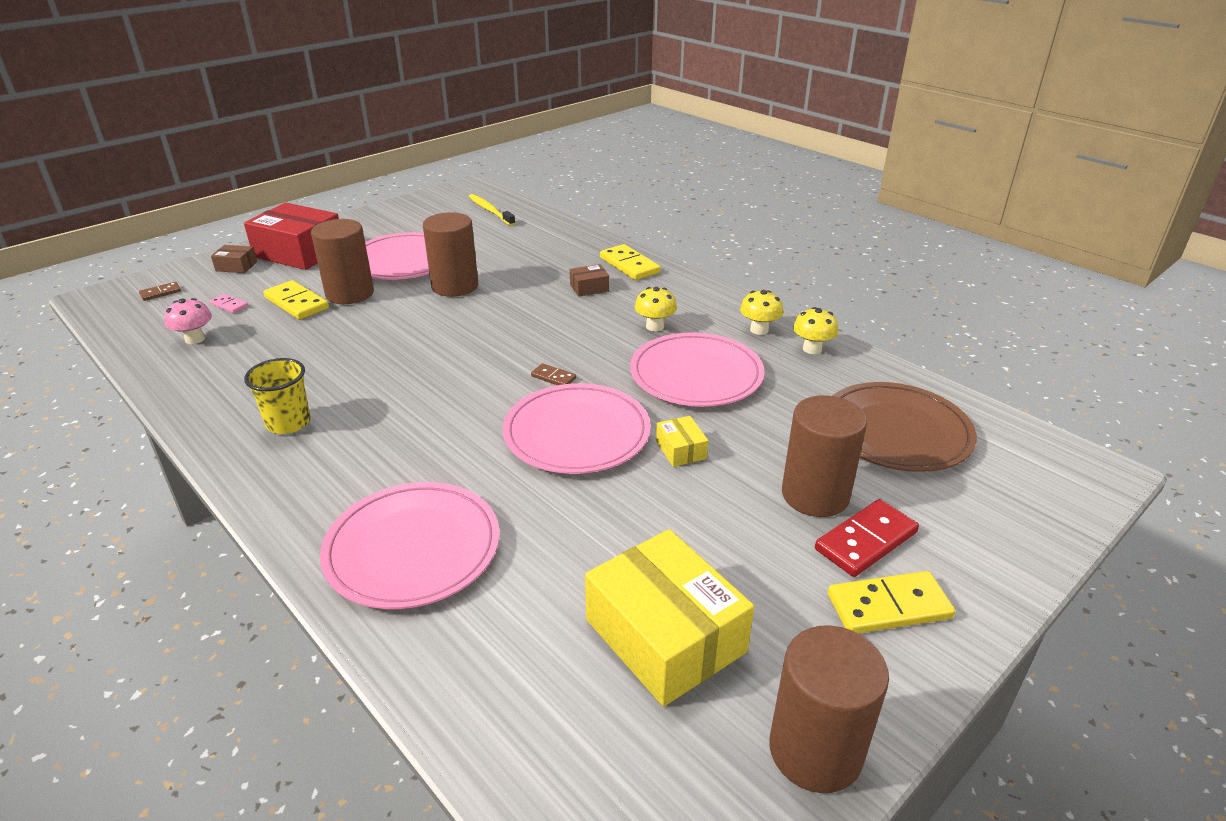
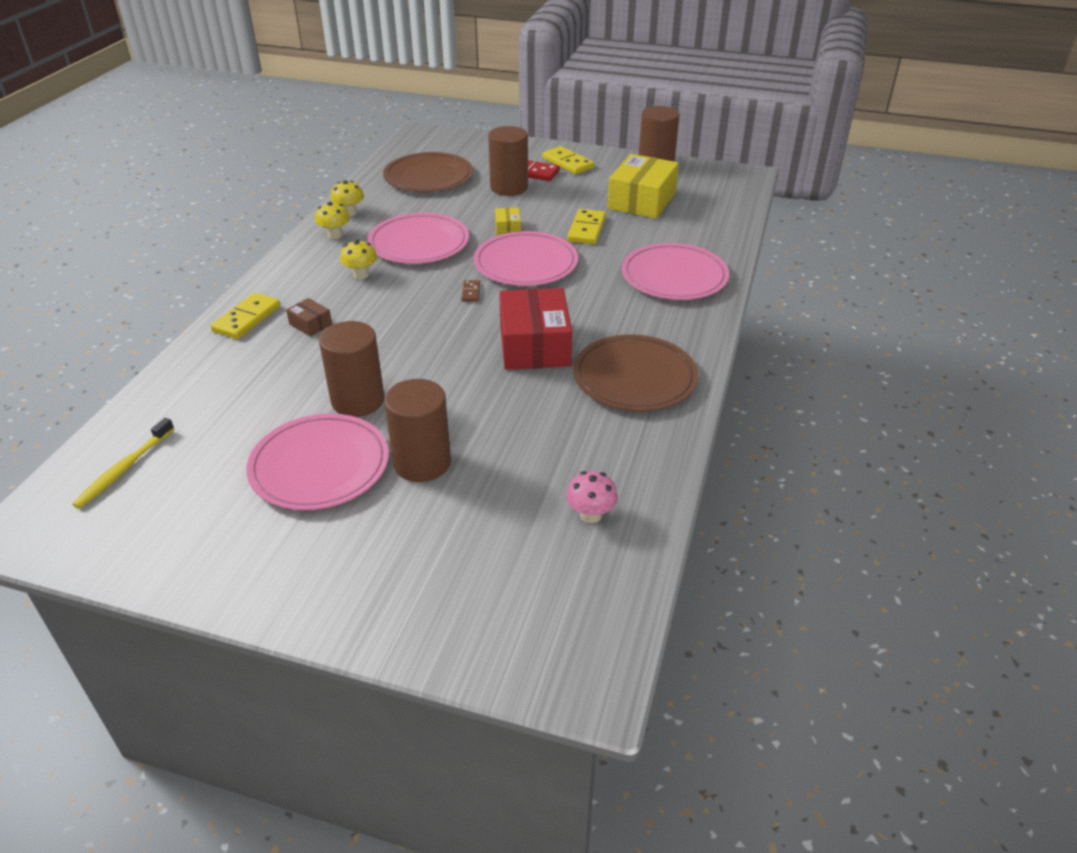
camera: 120 degrees left, 5 degrees up
(160, 293) = (535, 628): brown domino -> none
(229, 305) = (513, 539): pink domino -> none
(236, 266) = (422, 609): brown box -> none
(288, 423) = (634, 377): yellow cup -> brown plate
(297, 303) = (469, 489): yellow domino -> yellow domino (586, 229)
(299, 252) = (346, 574): red box -> red box (534, 345)
(681, 450) = (508, 228): yellow box -> yellow box turned 45 degrees counterclockwise

